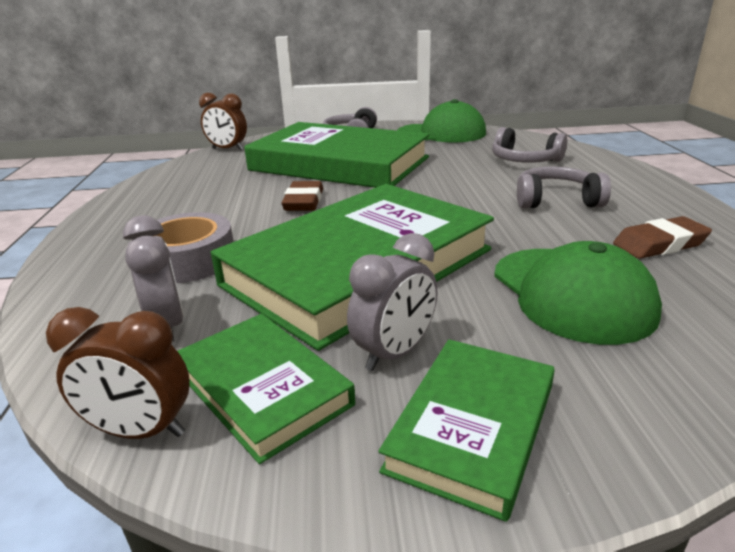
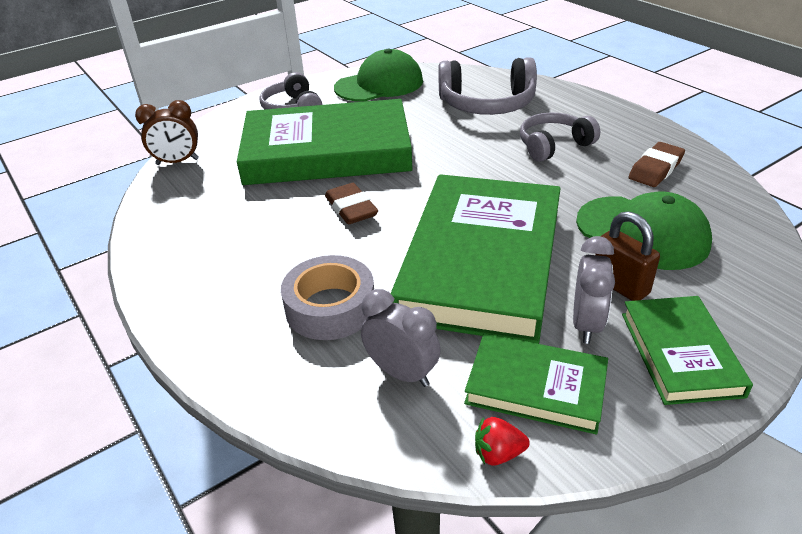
camera: 30 degrees left, 10 degrees up
(141, 431) = (498, 454): brown clock -> red strawberry
(481, 332) = (620, 285): none -> brown padlock
(524, 160) = (487, 104): grey headphones -> grey headphones, size x1.51

